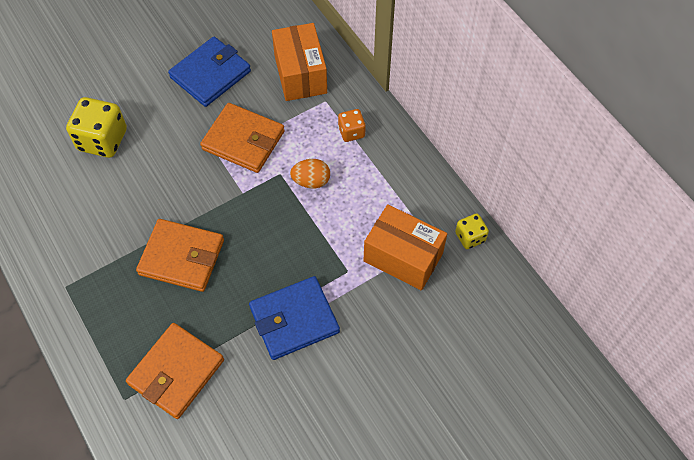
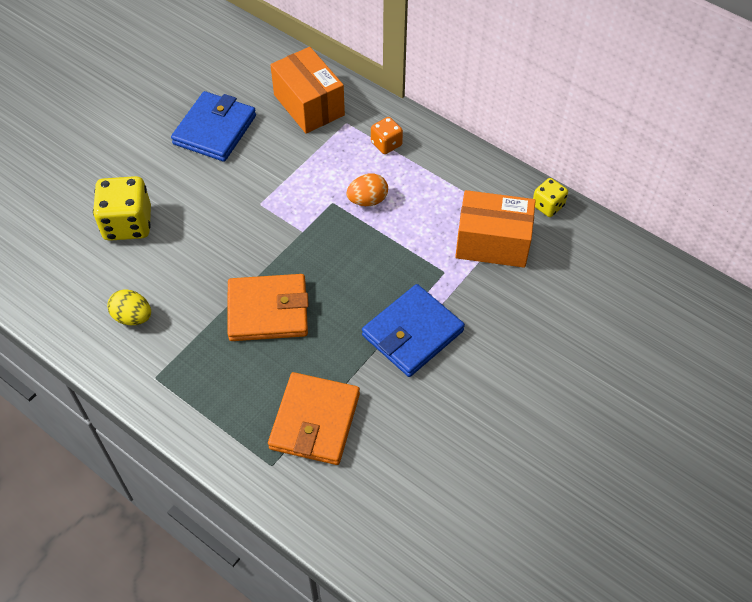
camera: 20 degrees left, 5 degrees down
(71, 226) = (133, 317): none -> yellow egg
(243, 140) = (279, 182): orange wallet -> none

